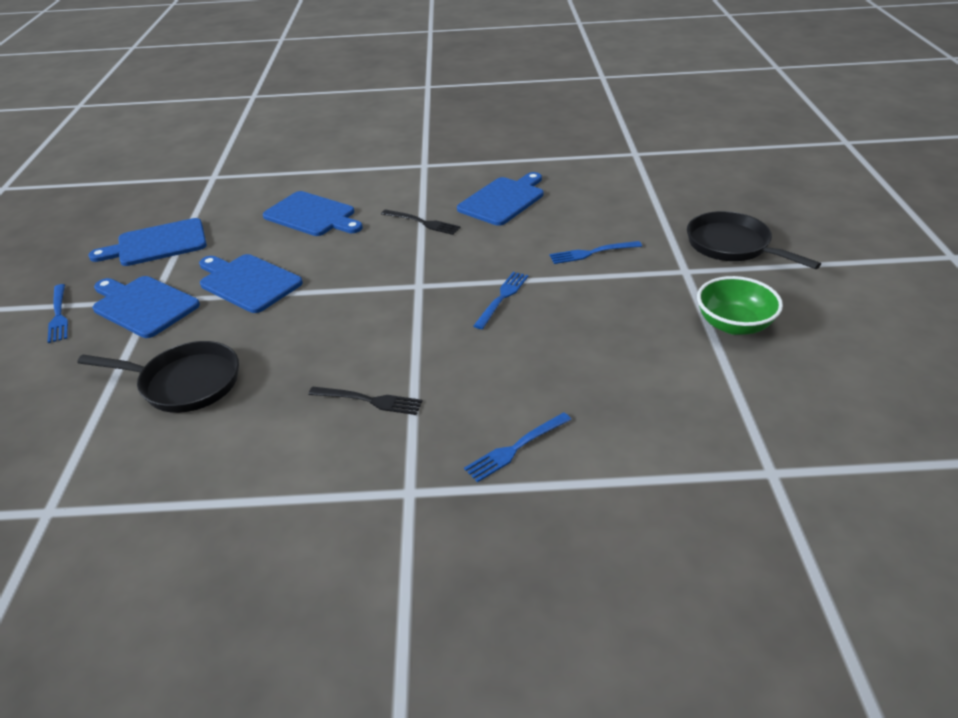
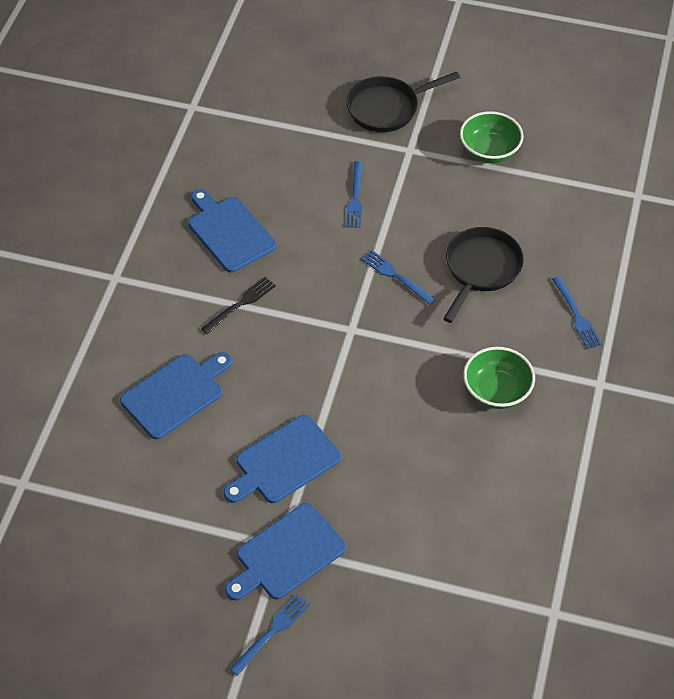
camera: 75 degrees left, 15 degrees up
(59, 315) = (272, 632): blue fork -> blue fork turned 45 degrees counterclockwise
(157, 244) = (164, 543): blue cutting board -> none
(185, 383) = (427, 518): black pan -> black pan (481, 269)
(370, 400) = (496, 391): black fork -> green bowl

